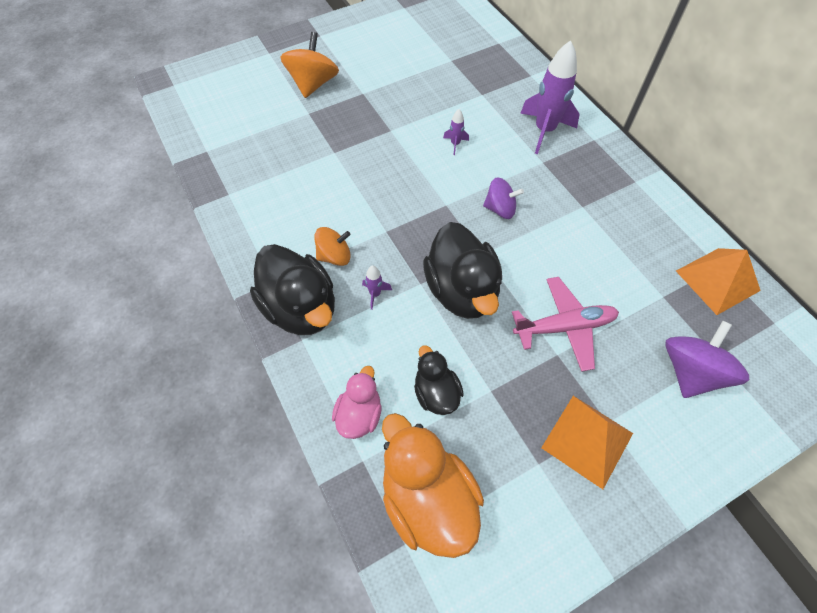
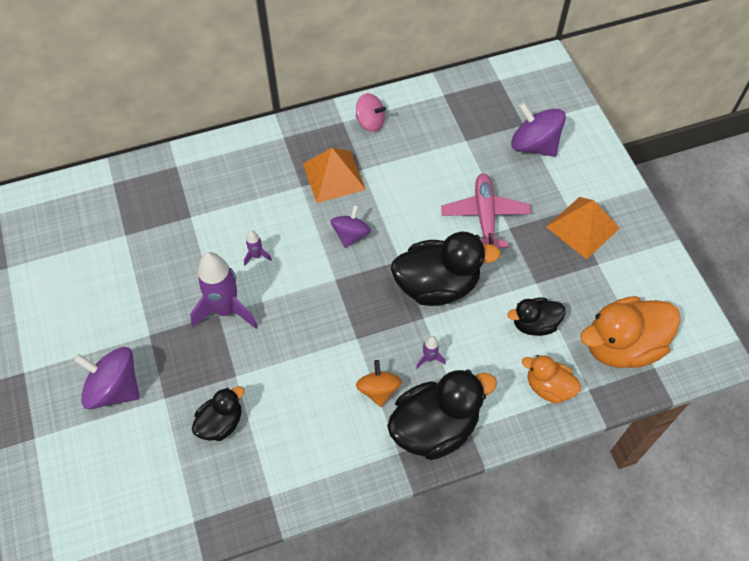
camera: 80 degrees left, 0 degrees up
(290, 151) = (221, 423): none -> black duck
(313, 84) = (114, 388): orange spinning top -> purple spinning top
(359, 414) = (548, 387): pink duck -> orange duck
(544, 131) = (260, 174): purple rocket -> purple rocket (226, 310)
(646, 204) = (370, 122): none -> pink spinning top
(717, 280) = (457, 100): orange pyramid -> orange pyramid (334, 176)

